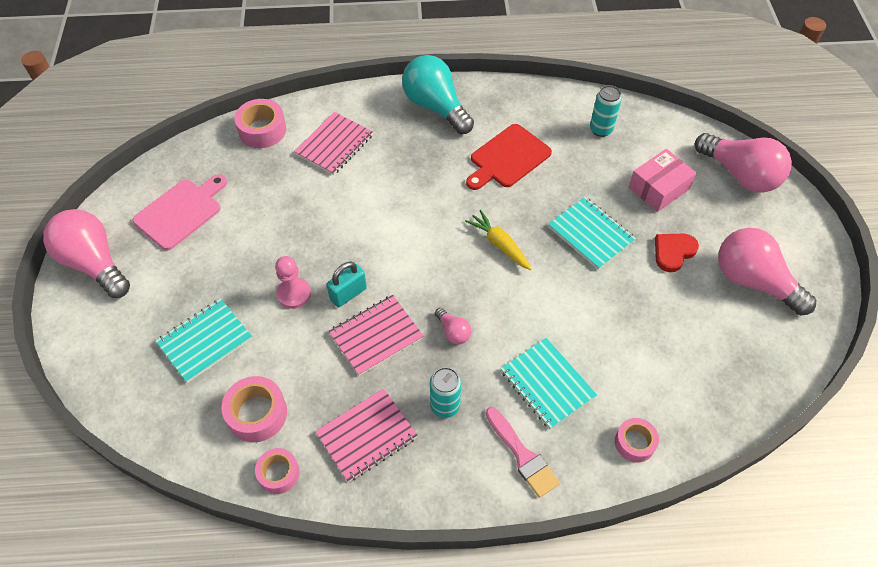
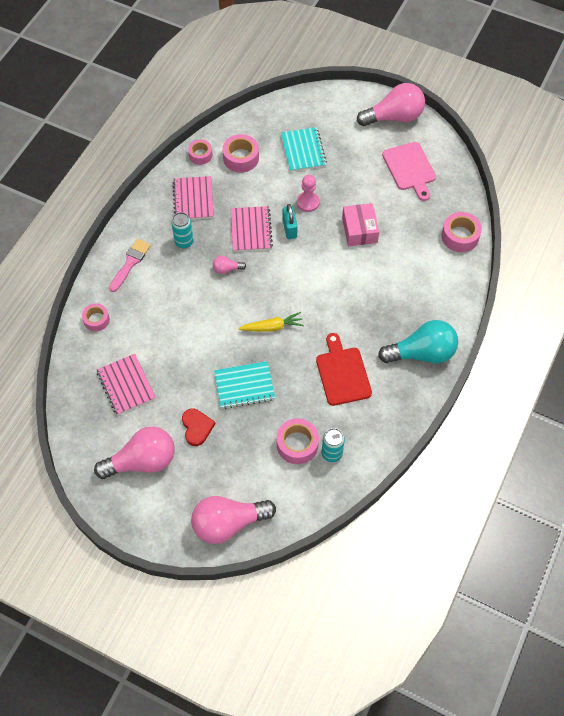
camera: 120 degrees right, 5 degrees up
(334, 145) = (420, 272): pink notebook -> pink notebook (126, 385)
(522, 455) = (130, 263): pink brush -> pink brush turned 120 degrees clockwise
(547, 384) = (160, 298): turquoise notebook -> none
(615, 159) = (297, 444): none -> pink tape
(658, 188) = (253, 456): pink box -> pink box (359, 230)

